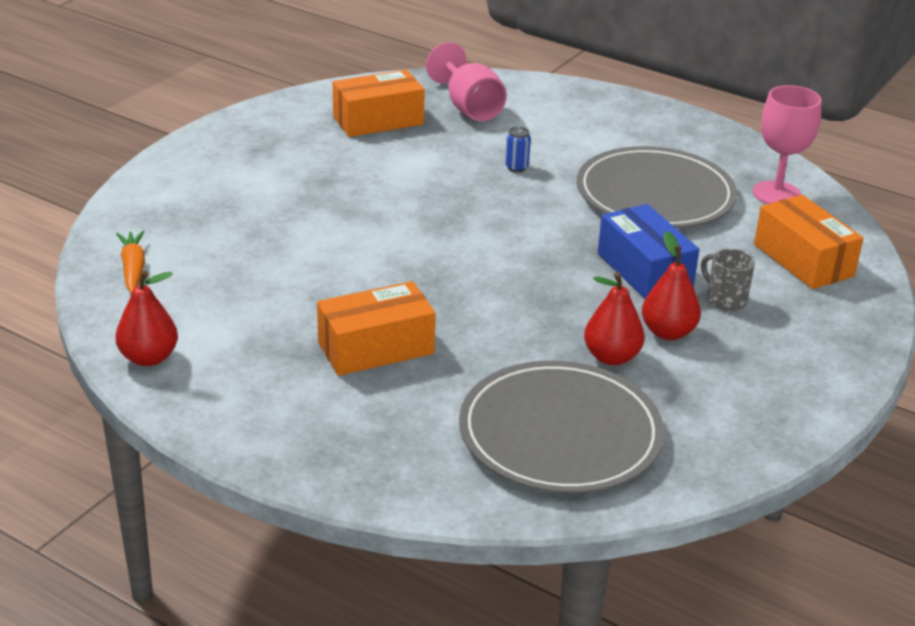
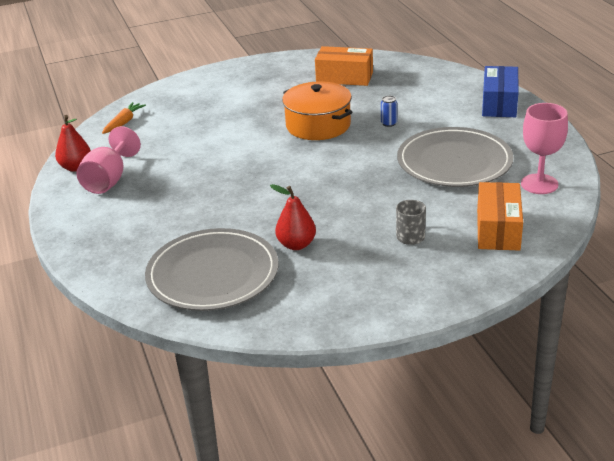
camera: 40 degrees right, 0 degrees up
(376, 348) = (181, 197): orange box -> none
(429, 194) = (318, 125): none -> orange pot
(469, 108) = (408, 82): pink goblet -> pink goblet (109, 180)
(644, 270) = (384, 203): blue box -> blue box (499, 103)
(668, 332) = (348, 242): red pear -> none

